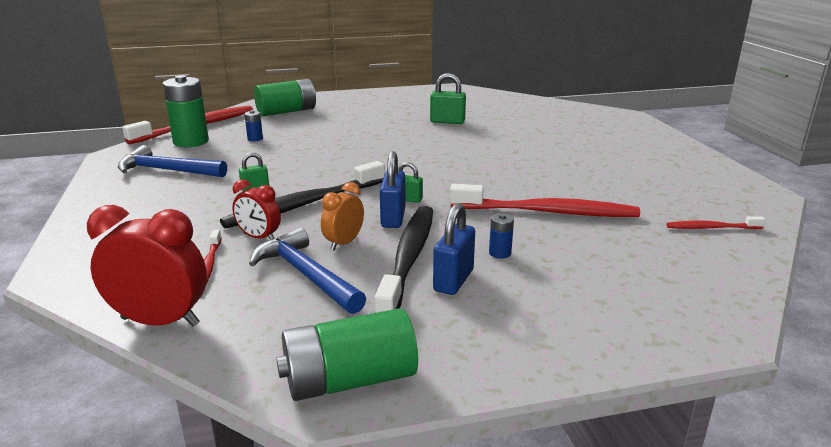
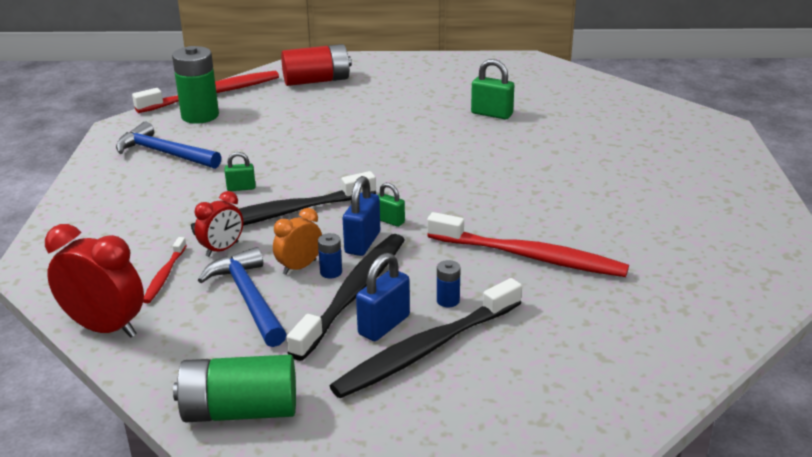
camera: 15 degrees right, 5 degrees up
(255, 139) = (267, 118): blue battery -> blue battery (331, 272)
(259, 237) = (222, 249): red clock -> red clock turned 90 degrees counterclockwise
(287, 111) = (317, 81): green battery -> red battery
(506, 295) = (426, 349): none -> black toothbrush
(711, 228) = (701, 301): red toothbrush -> none

